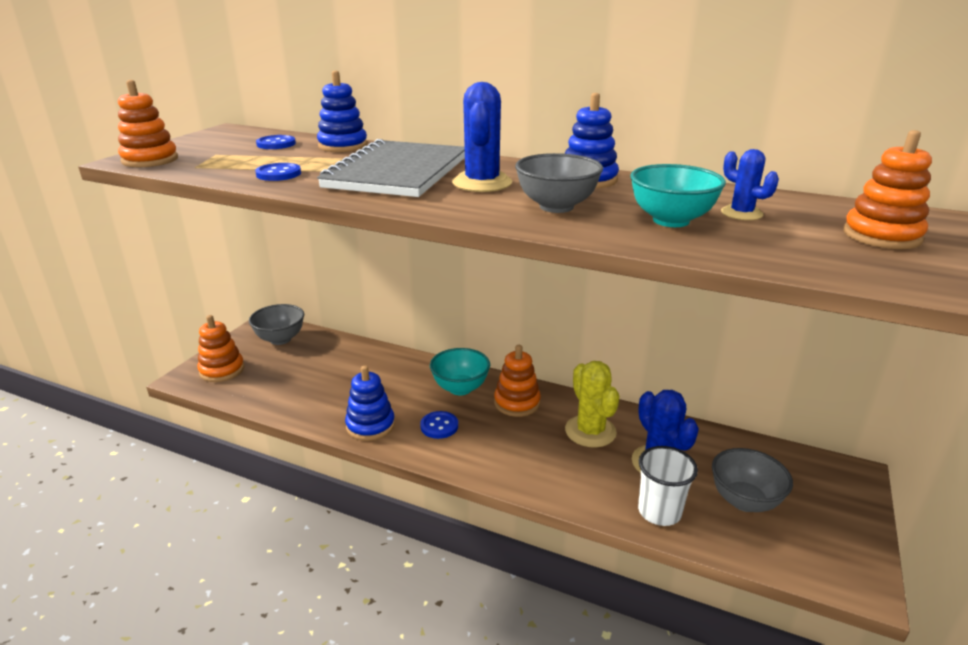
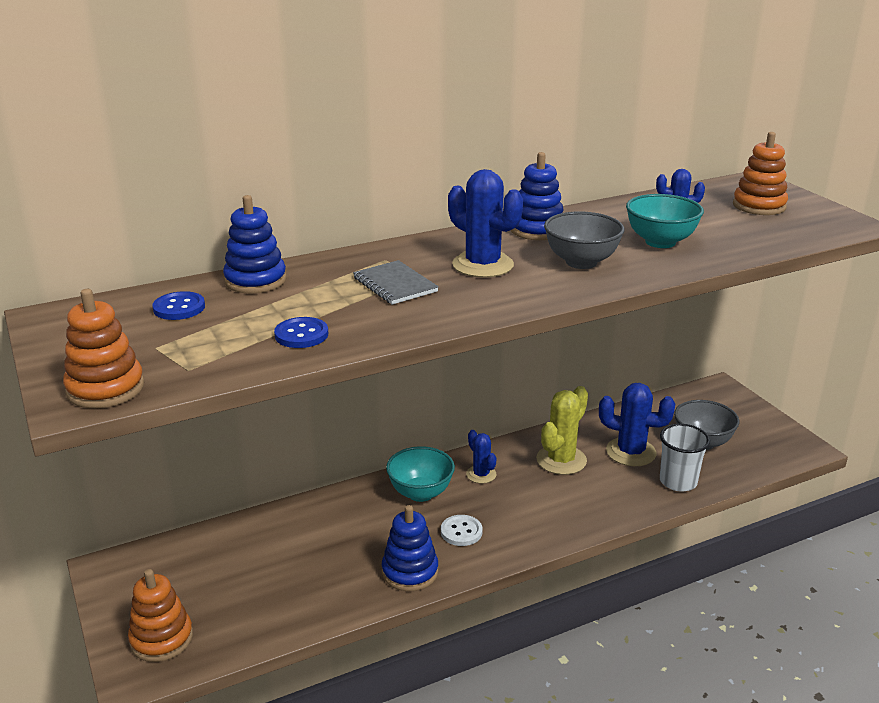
camera: 50 degrees left, 0 degrees up
(280, 339) = (160, 568): grey bowl -> none
(398, 172) = (395, 285): grey notebook -> grey notebook, size x0.48
(439, 426) = (461, 532): blue button -> white button
(517, 403) = (481, 474): orange stacking toy -> blue cactus
(590, 431) = (561, 460): yellow cactus -> yellow cactus turned 75 degrees counterclockwise

